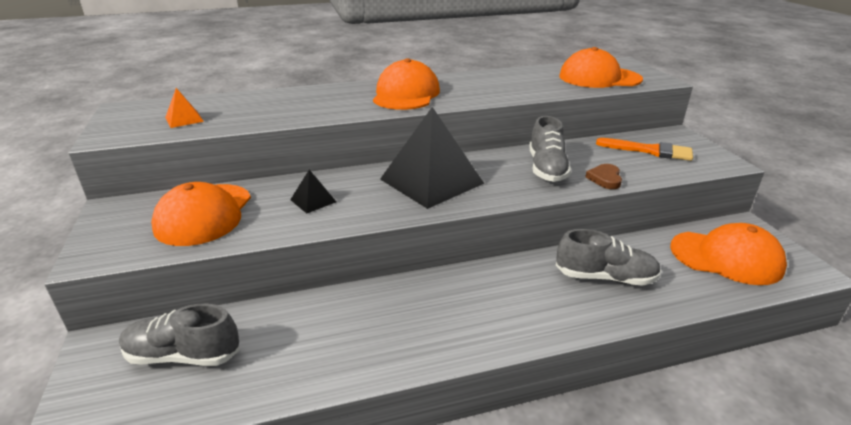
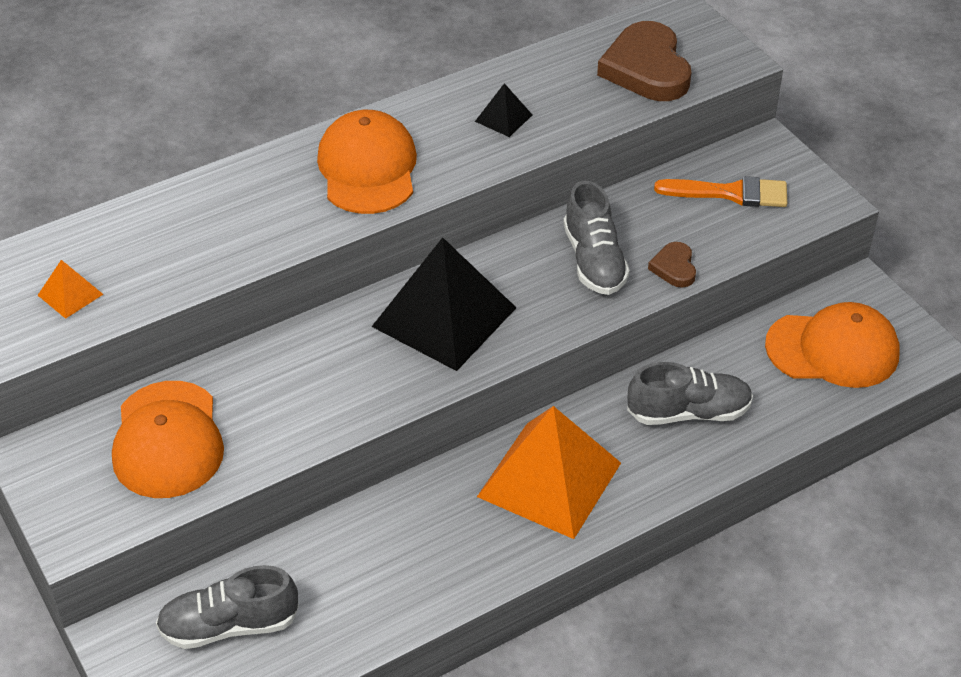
camera: 15 degrees left, 15 degrees up
(313, 200) = (300, 386): black pyramid -> black pyramid (503, 118)
(483, 301) = (549, 479): none -> orange pyramid
(599, 78) = (646, 68): orange cap -> brown heart

